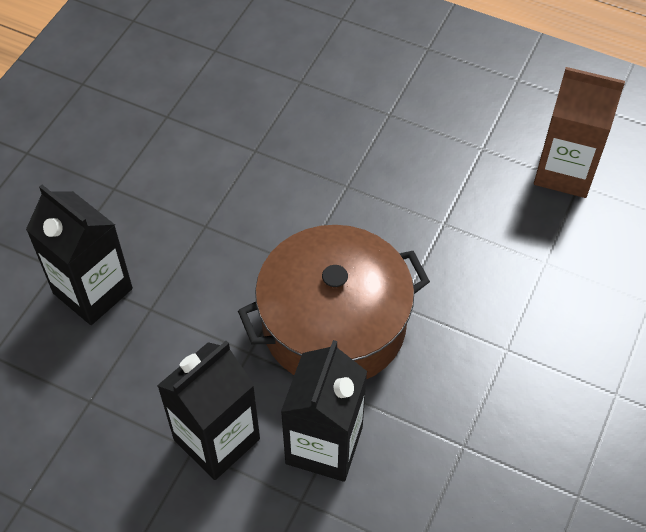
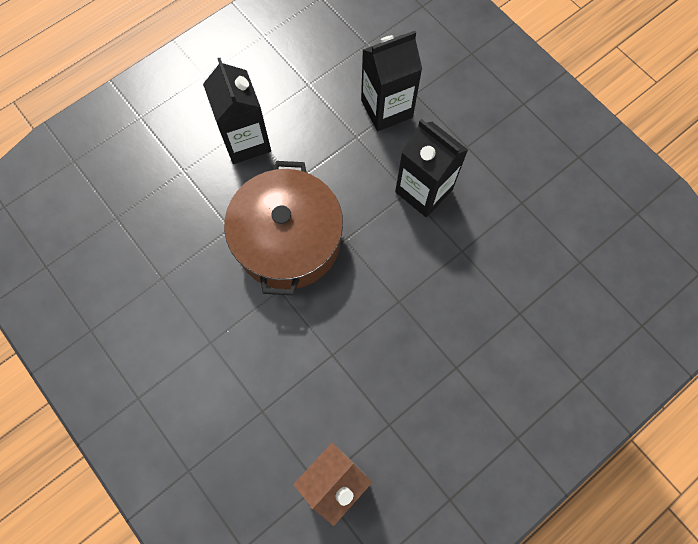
camera: 115 degrees right, 15 degrees up
(324, 445) = (209, 197): black carton -> black carton (423, 191)

